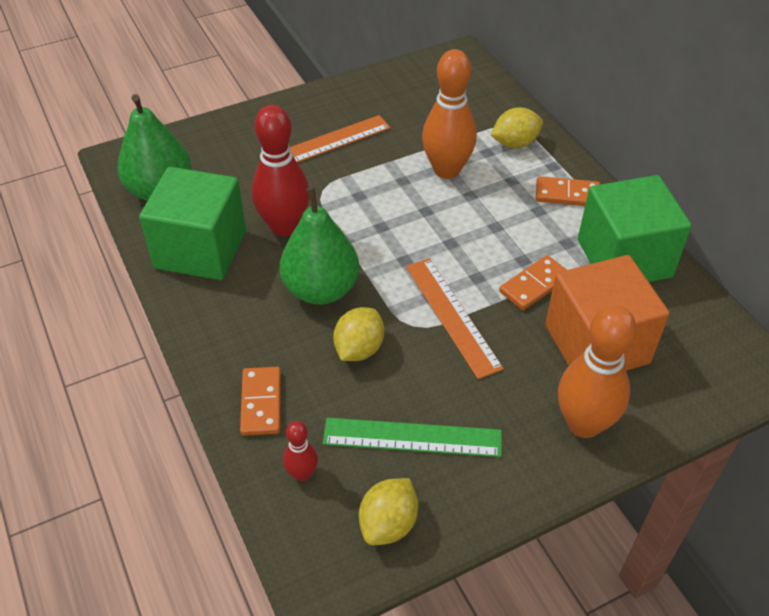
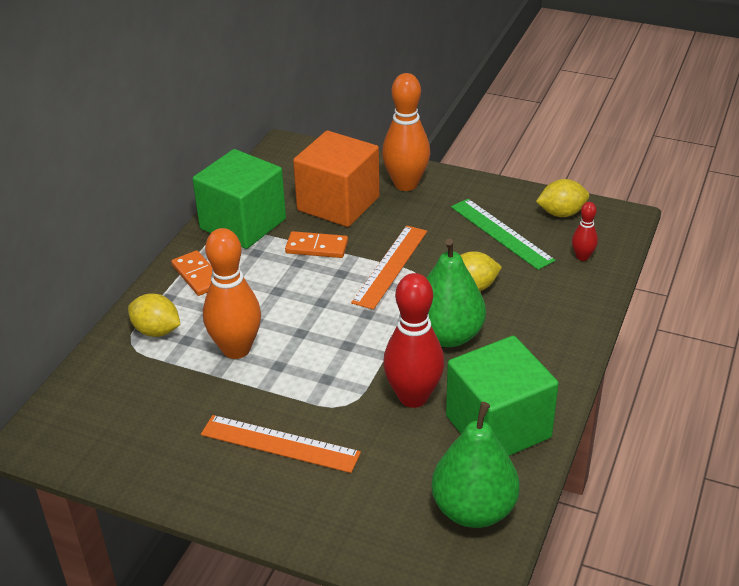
camera: 130 degrees left, 10 degrees down
(261, 403) = (568, 301): orange domino -> none

